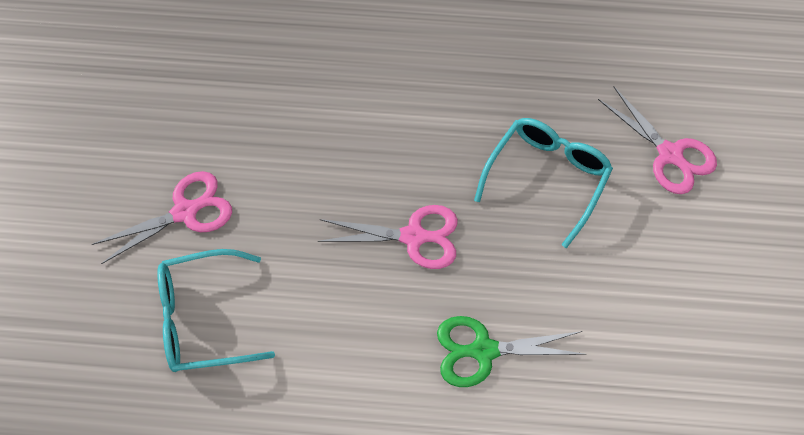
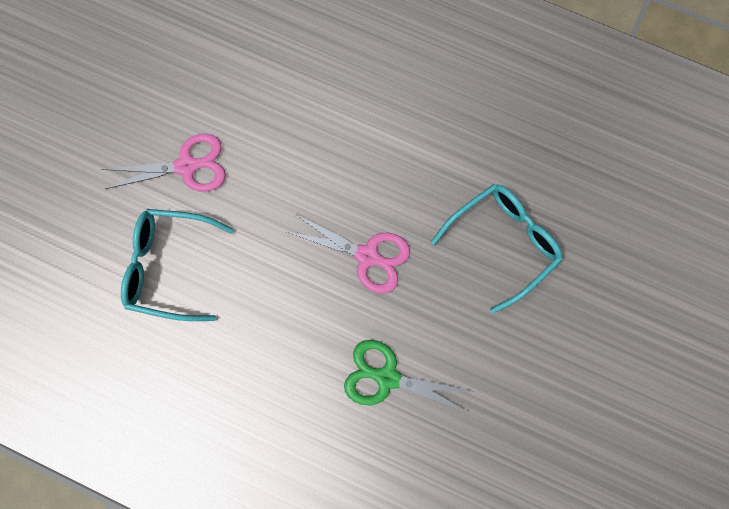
camera: 20 degrees right, 15 degrees up
(670, 155) = (621, 259): pink scissors -> none

